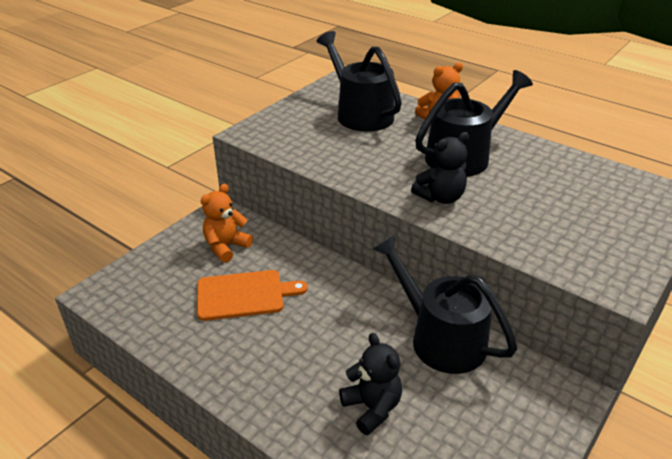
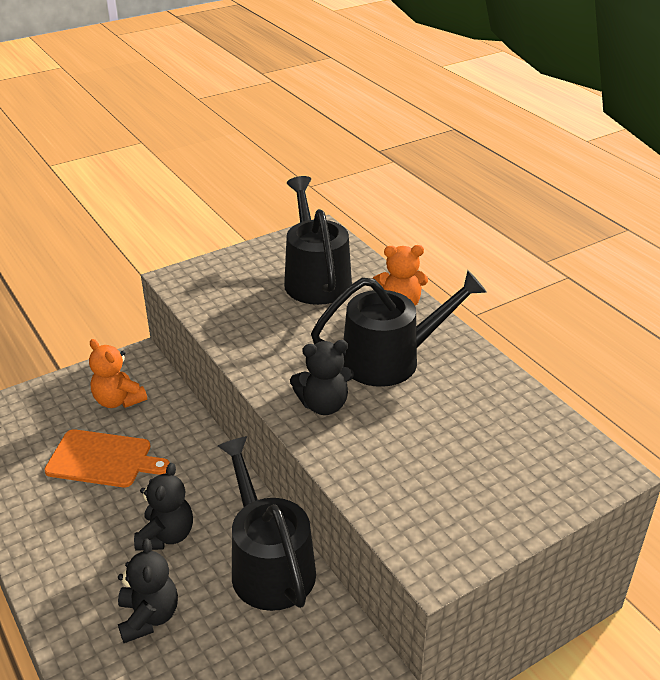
camera: 20 degrees right, 0 degrees up
(226, 247) = (118, 400): orange teddy bear -> orange teddy bear turned 105 degrees counterclockwise
(341, 339) = (166, 535): none -> black teddy bear

